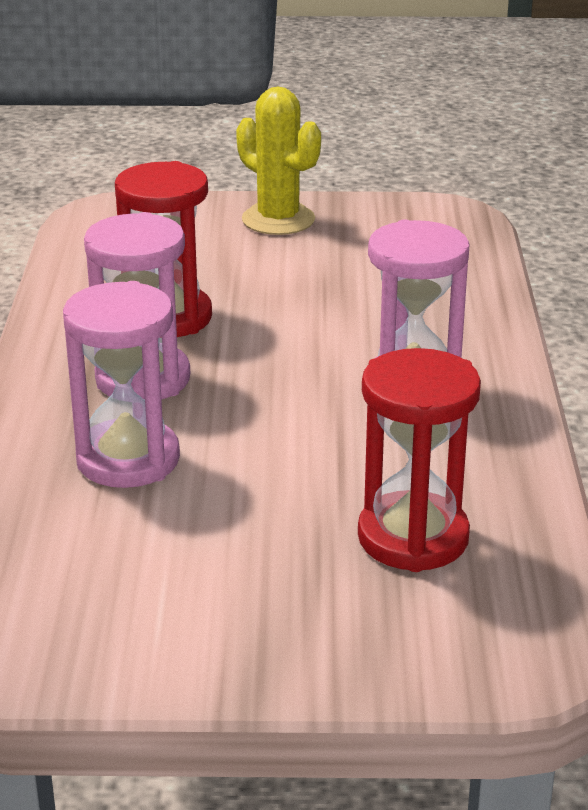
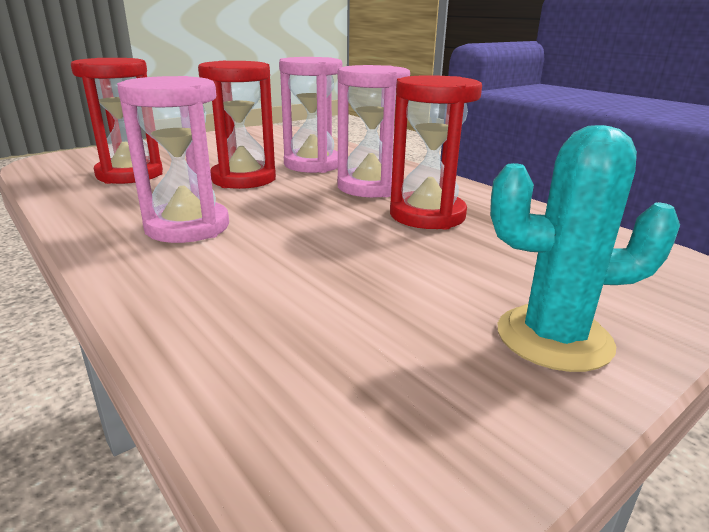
camera: 140 degrees right, 5 degrees down
(267, 458) = (243, 179): none -> red hourglass
(278, 220) = (554, 338): yellow cactus -> turquoise cactus

